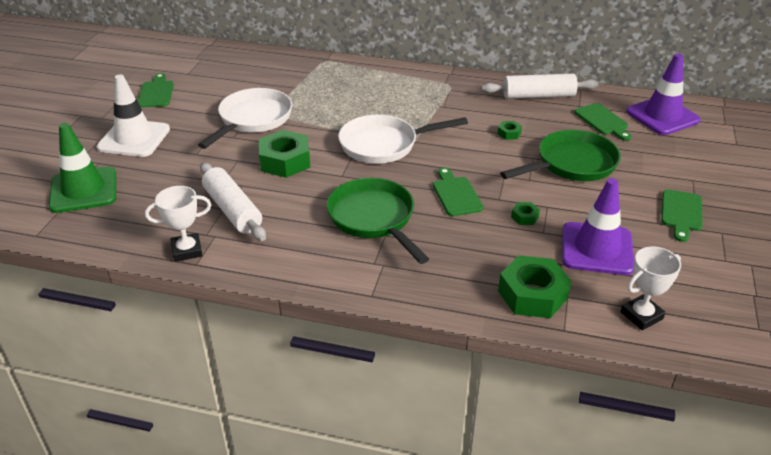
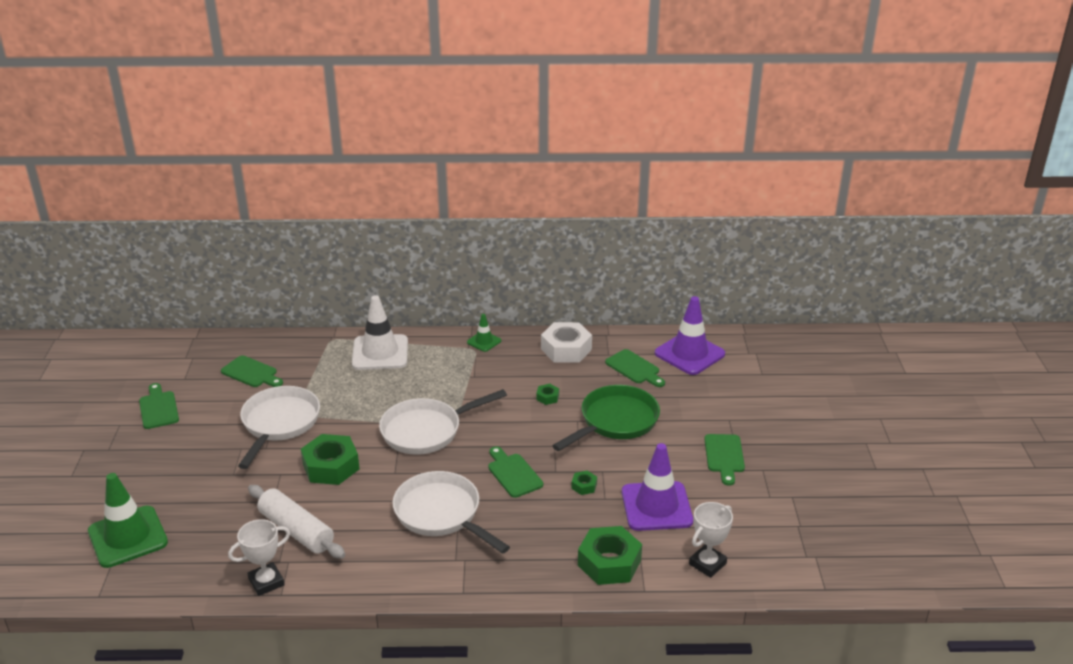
camera: 15 degrees left, 5 degrees down
(134, 138) = (157, 468): white traffic cone -> white traffic cone (380, 353)
(245, 77) = (251, 373): none -> green cutting board
(374, 219) = (441, 514): green pan -> white pan
(461, 80) = (484, 341): none -> green traffic cone
(538, 96) = (566, 349): white rolling pin -> white nut

